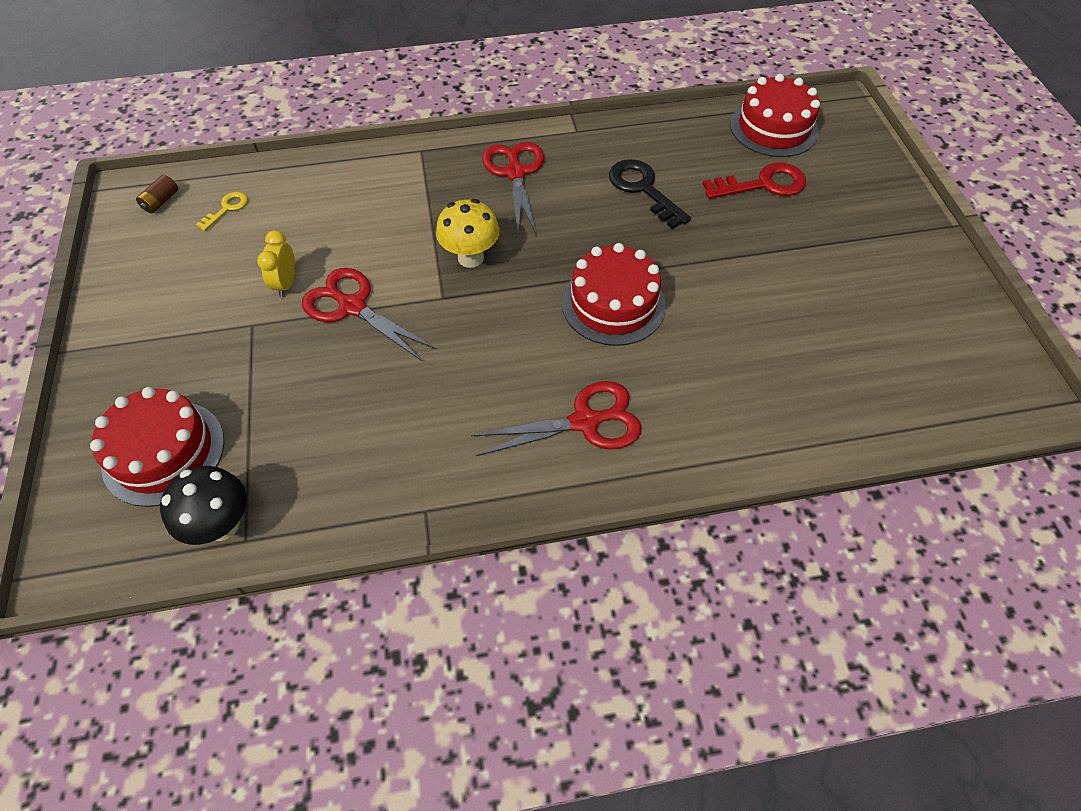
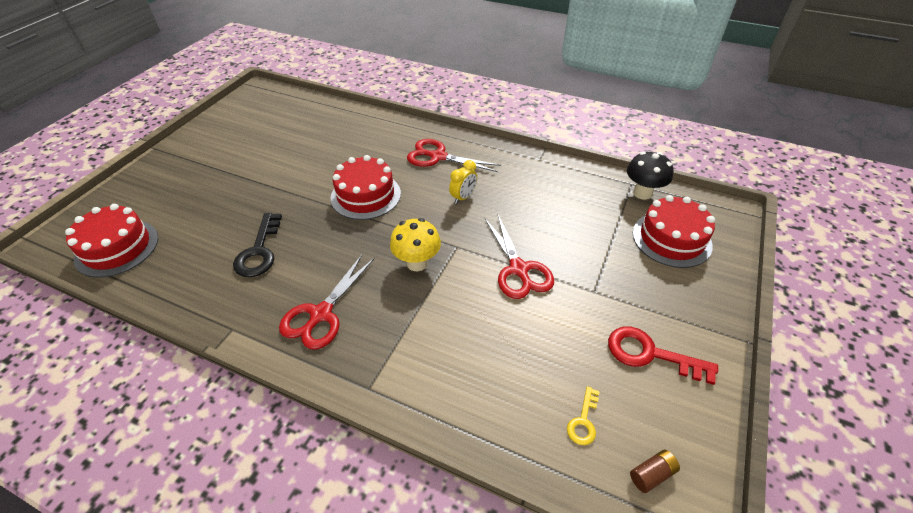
camera: 145 degrees left, 10 degrees down
(227, 209) = (583, 421): yellow key -> yellow key turned 45 degrees counterclockwise
(286, 284) = (558, 310): yellow clock -> yellow clock (463, 197)
(763, 184) = (192, 215): red key -> red key (650, 354)

